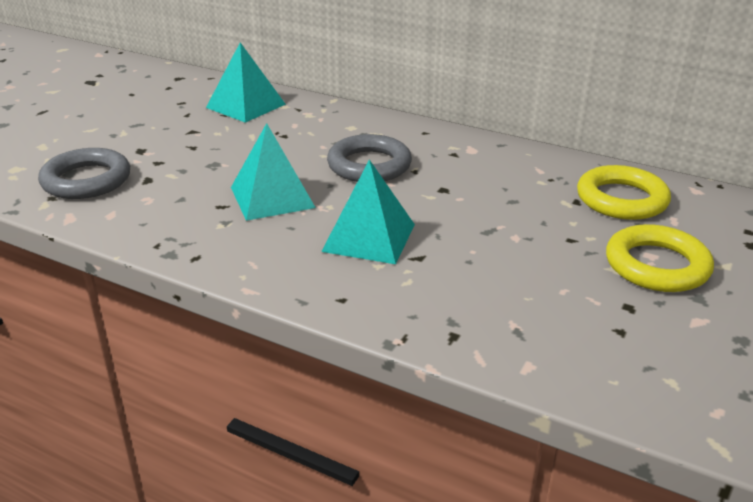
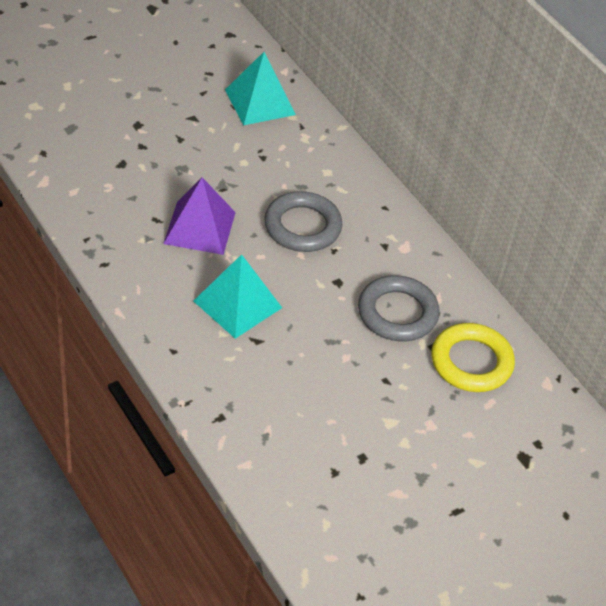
camera: 25 degrees right, 15 degrees up
(86, 180) = (77, 144): grey ring -> grey ring (397, 313)
(272, 197) = (199, 227): turquoise pyramid -> purple pyramid
(656, 265) = (423, 436): yellow ring -> none

